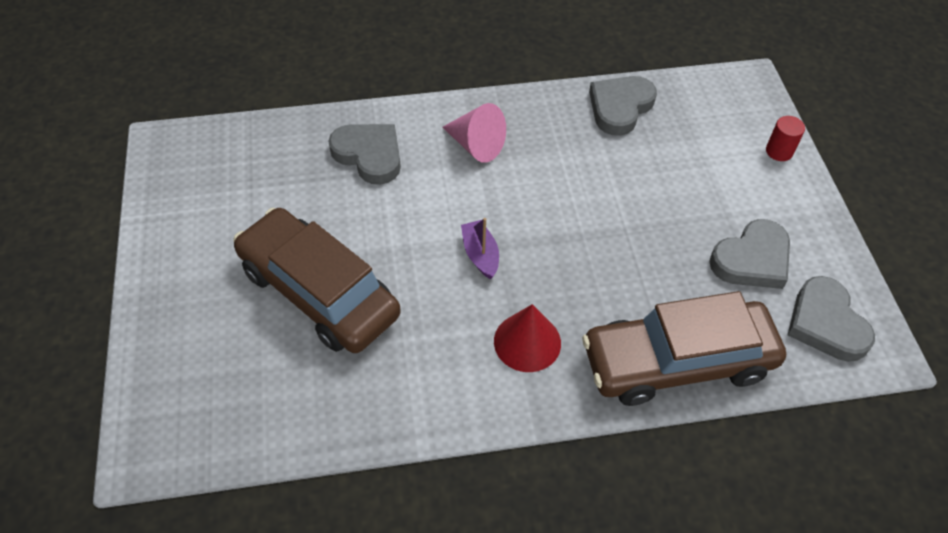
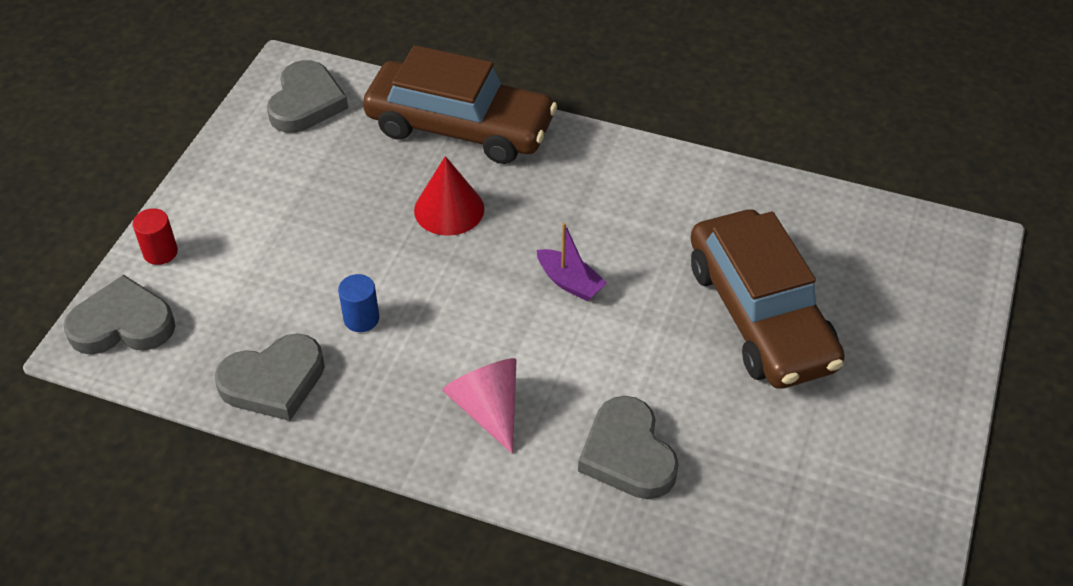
camera: 150 degrees left, 5 degrees down
(480, 254) = (570, 282): purple boat -> purple boat turned 60 degrees counterclockwise
(527, 342) = (579, 191): red cone -> red cone (449, 209)
(604, 165) = (361, 318): none -> blue cylinder
(752, 259) = (311, 170): grey heart -> grey heart (122, 324)

